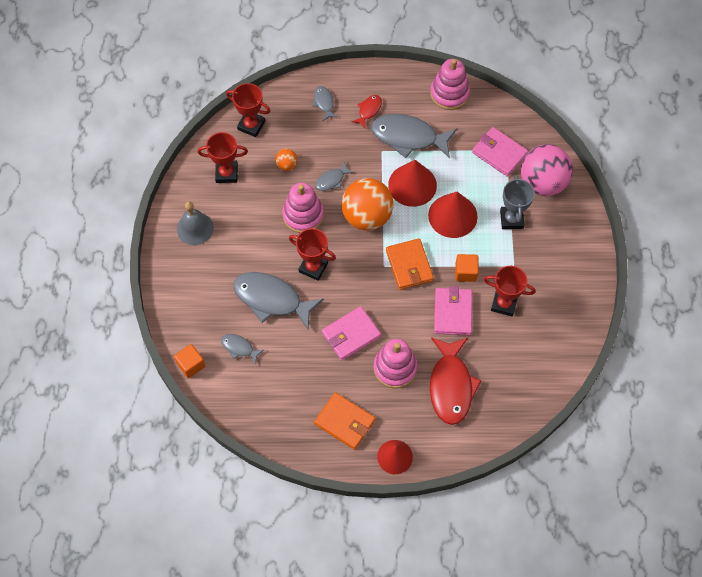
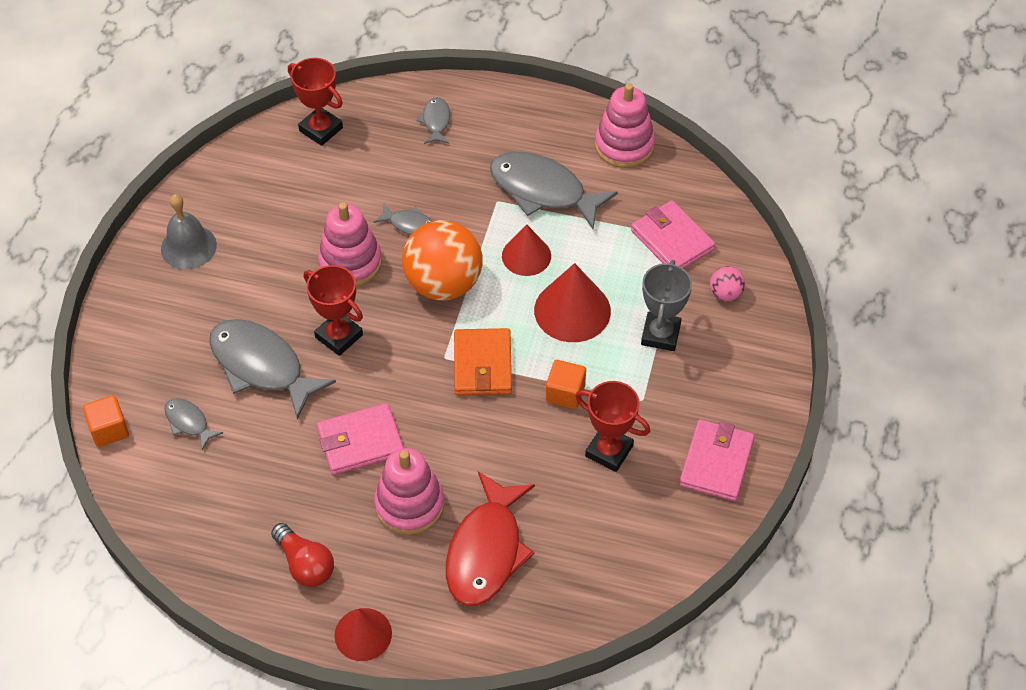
camera: 15 degrees right, 10 degrees down
(226, 173) = (262, 184): red trophy -> none
(286, 165) = (352, 191): orange ball -> none
(332, 180) = (410, 224): grey fish -> grey fish turned 135 degrees counterclockwise
(345, 422) = (305, 564): orange wallet -> red light bulb
(368, 110) = (497, 144): red fish -> none
(412, 185) = (526, 256): red cone -> red cone, size x0.66
(452, 313) = (525, 446): pink wallet -> pink wallet (716, 463)
(543, 182) = (725, 294): pink ball -> pink ball, size x0.44

